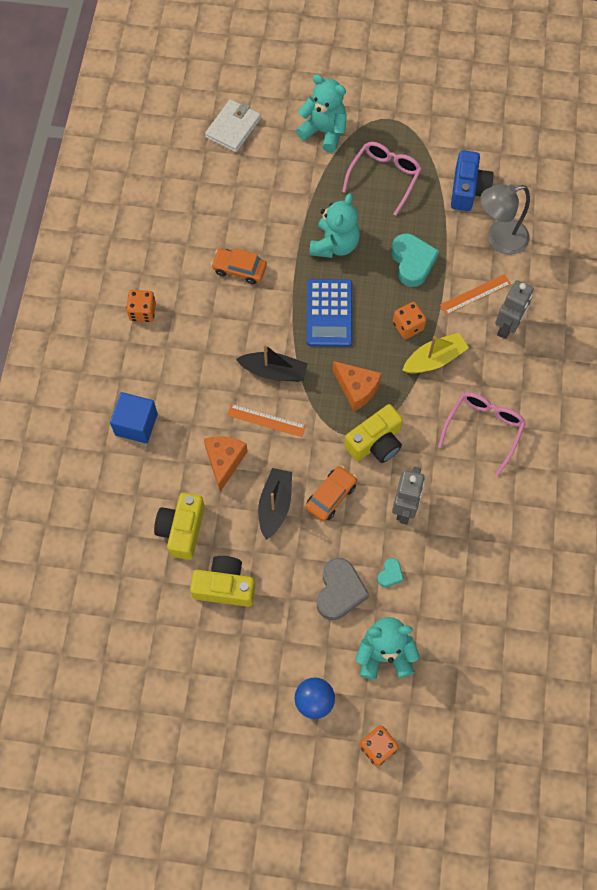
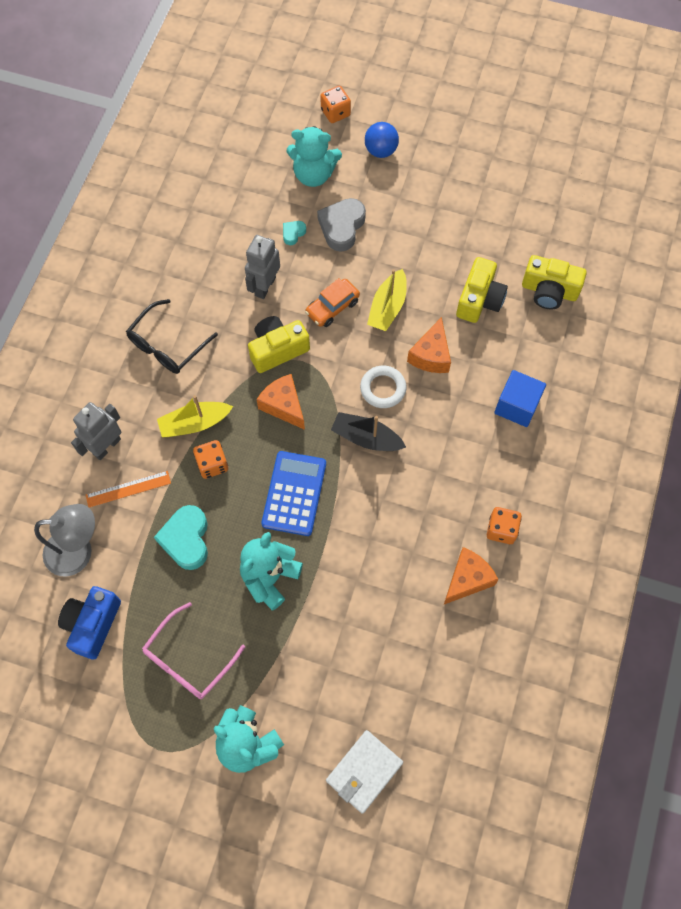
camera: 170 degrees left, 0 degrees up
(168, 268) = (467, 579): none -> orange cheese
(224, 586) = (445, 246): yellow camera -> yellow camera (549, 291)
(239, 269) = (385, 564): orange car -> none
(266, 420) = (383, 388): orange ruler -> white ring
(275, 505) = (387, 307): black boat -> yellow boat
(483, 429) = (167, 345): pink glasses -> black glasses

